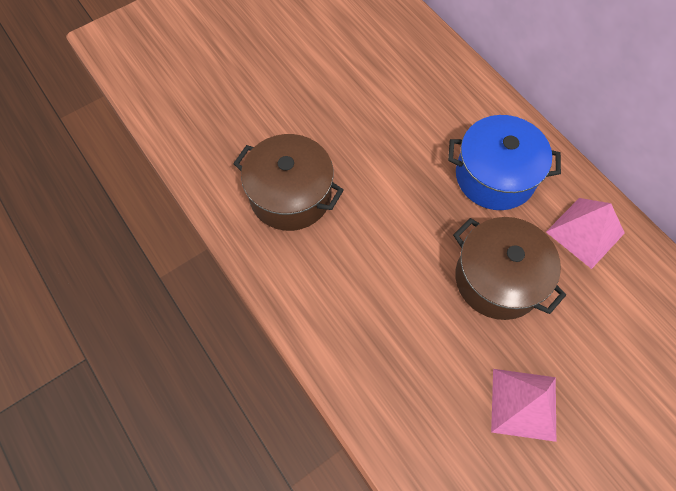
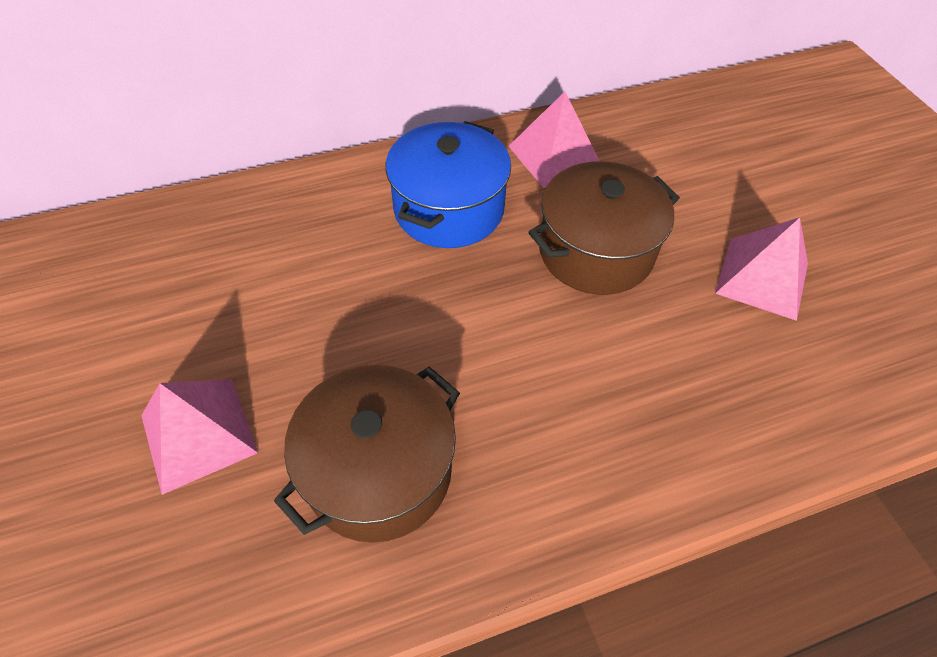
camera: 75 degrees left, 10 degrees down
(286, 107) = (198, 434): none -> pink pyramid

